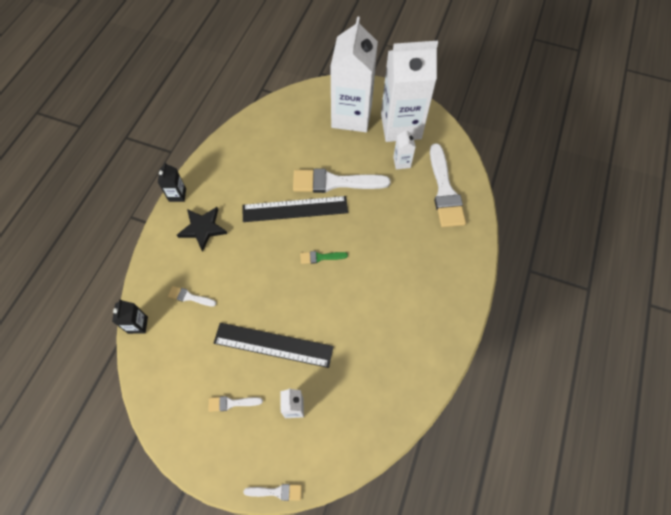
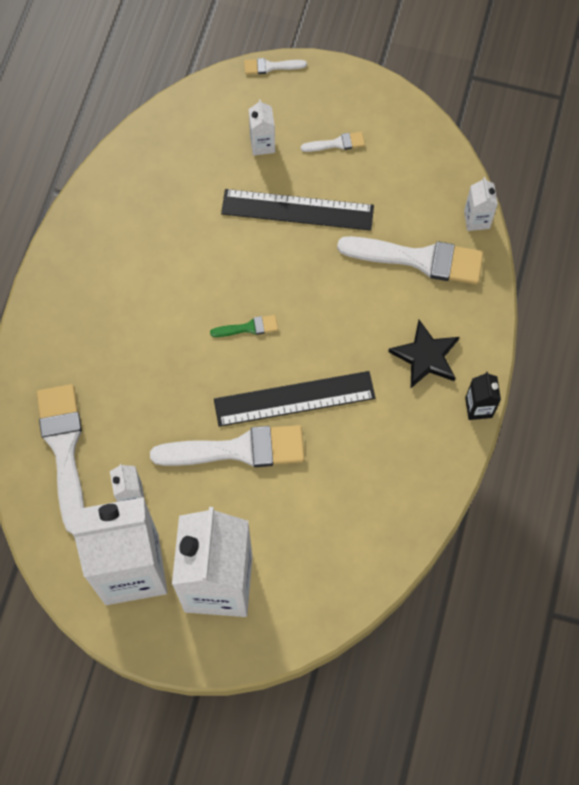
camera: 175 degrees right, 5 degrees up
(138, 325) = (476, 219): black carton -> white carton
(189, 297) = (419, 259): white brush -> white brush, size x2.19

